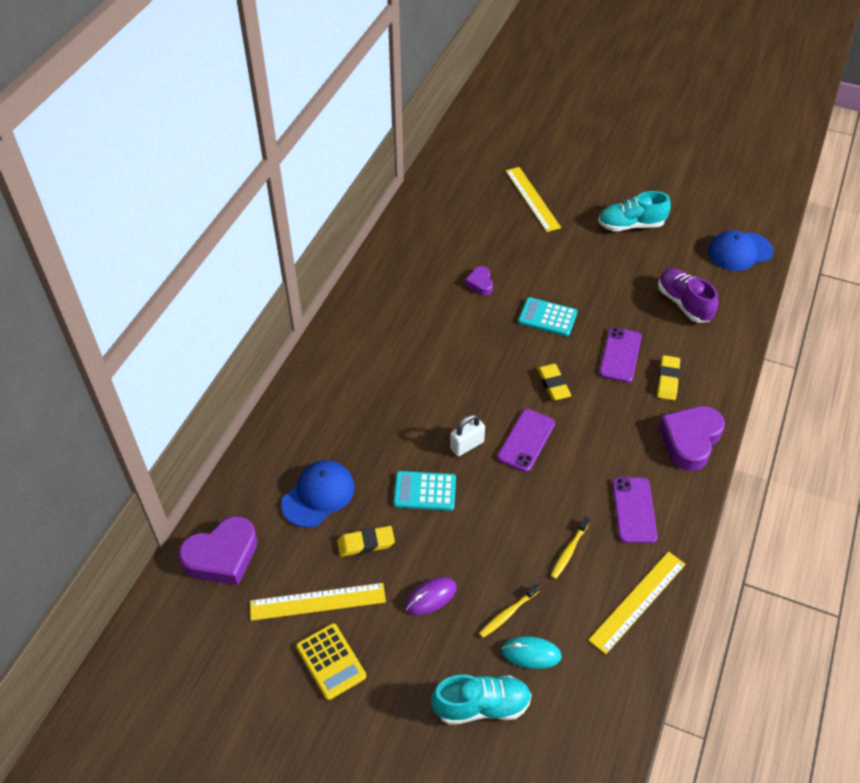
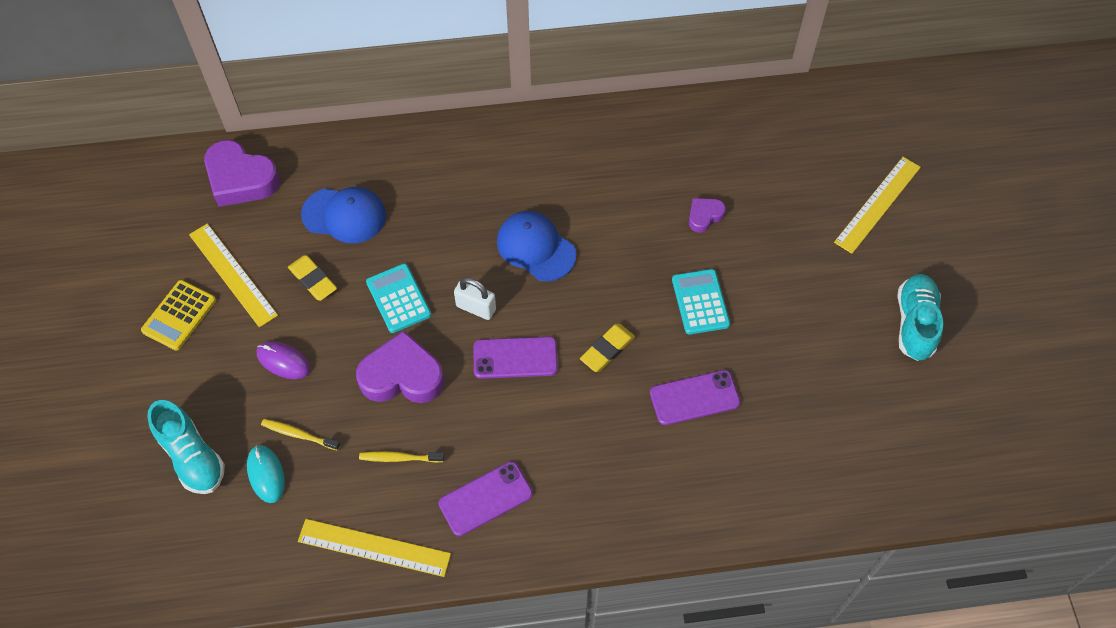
camera: 60 degrees right, 10 degrees up
(631, 225) = (915, 323): turquoise shoe -> turquoise shoe turned 45 degrees clockwise
(667, 380) = (690, 461): yellow eraser -> none
(684, 303) = (824, 432): purple shoe -> none
(690, 440) = (615, 519): purple heart -> purple heart (402, 376)
(739, 251) = (964, 463): blue cap -> blue cap (536, 247)

